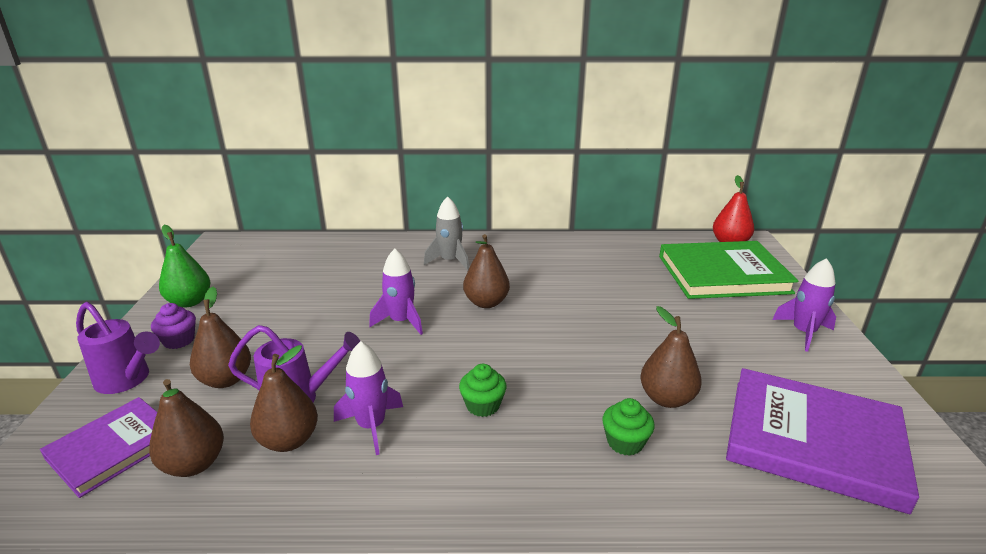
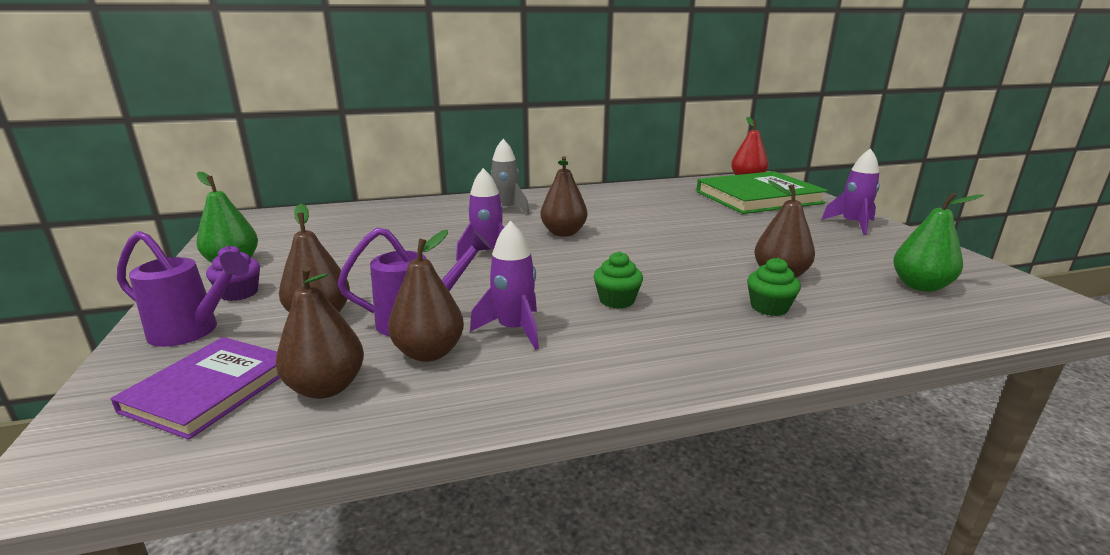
camera: 15 degrees left, 5 degrees down
(813, 441) = (920, 286): purple book -> green pear

